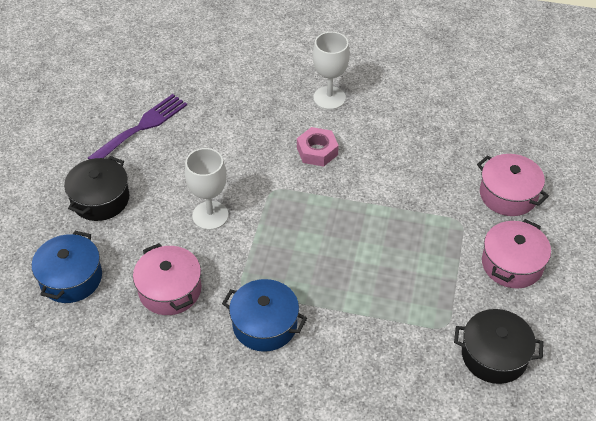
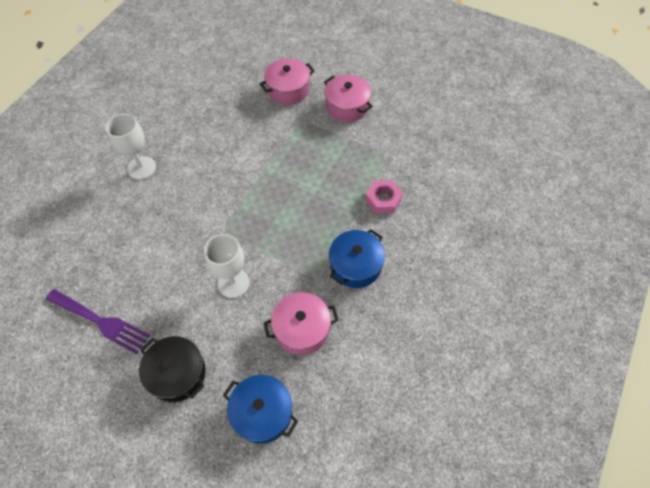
camera: 75 degrees left, 10 degrees up
(142, 127) = (101, 322): purple fork -> purple fork turned 150 degrees clockwise
(317, 151) = (196, 190): pink nut -> pink nut (383, 200)
(494, 355) = (415, 137): black pot -> none

